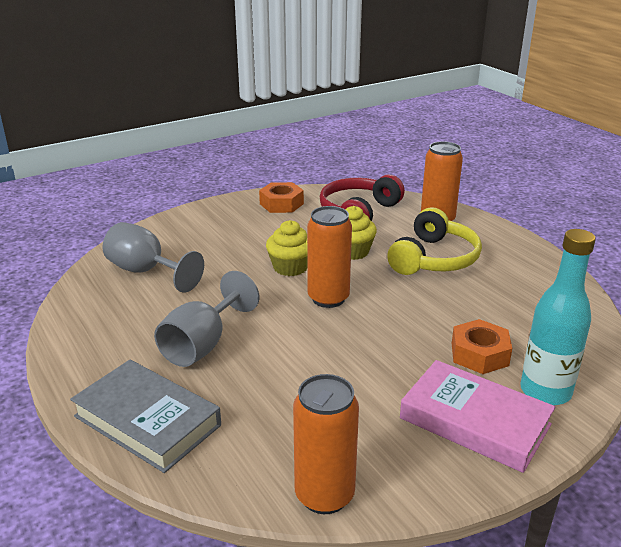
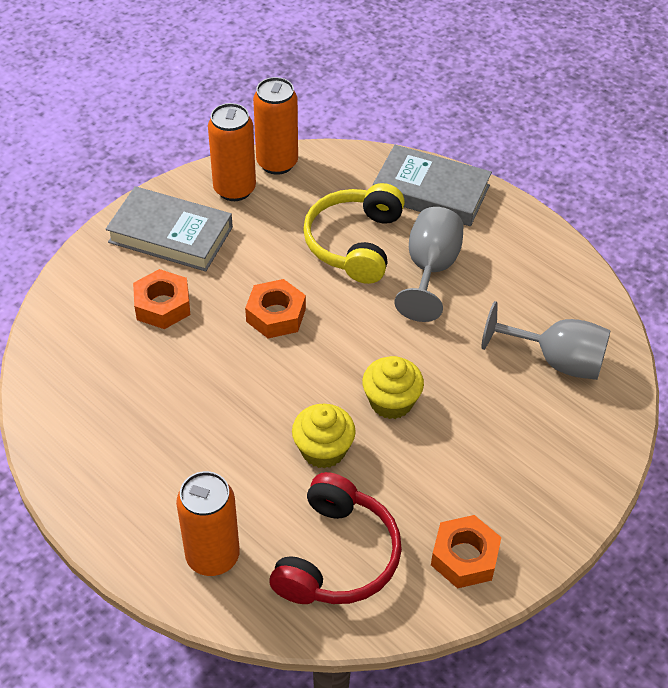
camera: 165 degrees right, 20 degrees up
(328, 298) = (329, 355): orange can -> orange can (234, 189)
(368, 331) = (276, 315): none -> orange nut
(433, 259) = (214, 455): yellow headphones -> yellow headphones (355, 243)
(474, 421) = (170, 234): pink book -> grey book
(545, 391) = (106, 273): turquoise bottle -> none

